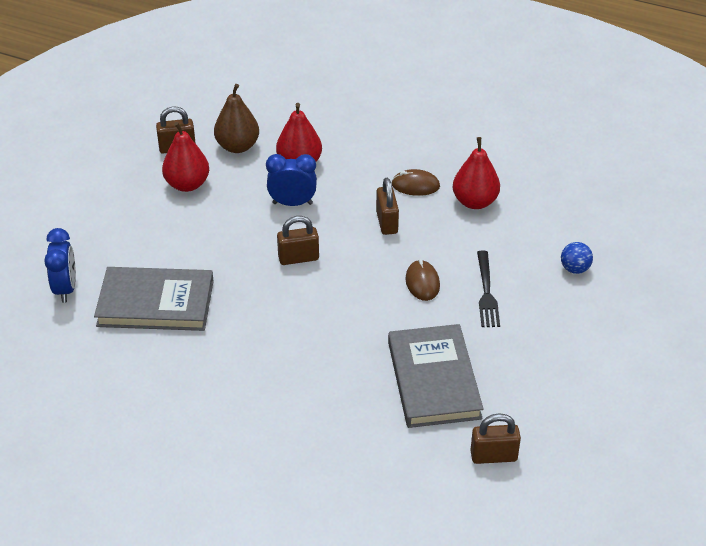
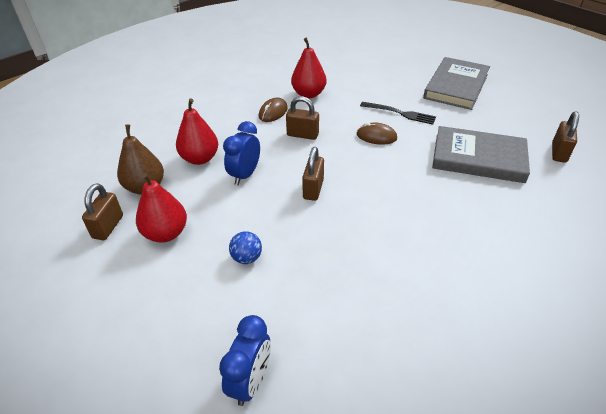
camera: 65 degrees left, 0 degrees up
(66, 289) = (251, 381): blue clock -> blue clock turned 90 degrees clockwise
(156, 303) = (318, 301): grey book -> grey book (456, 86)
(574, 269) = (395, 77): blue ball -> blue ball (247, 258)

